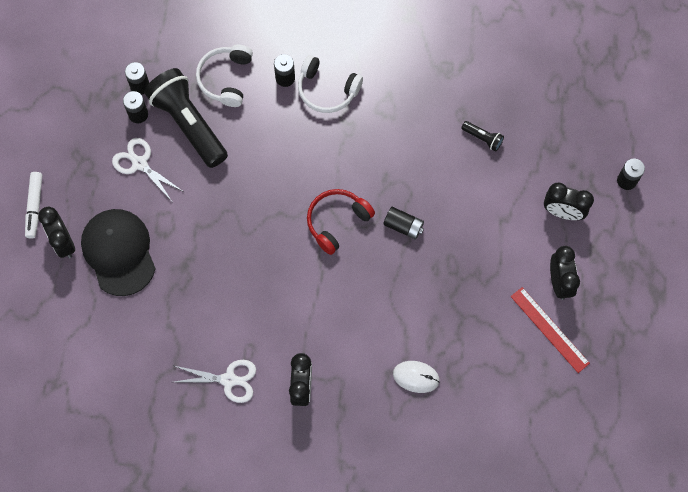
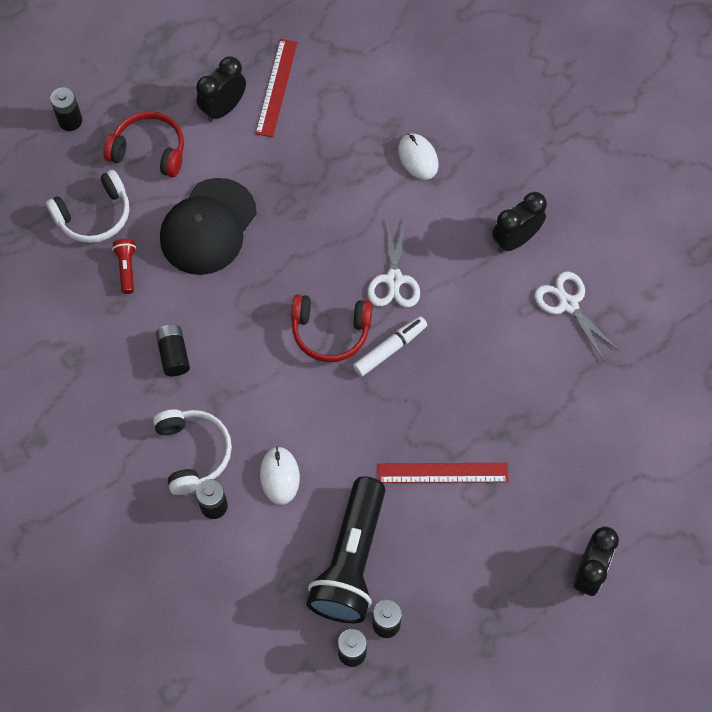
camera: 130 degrees left, 5 degrees down
(35, 207) = (581, 638): white marker -> white marker (390, 349)
(119, 252) = (547, 508): black cap -> black cap (208, 227)
(140, 164) = (438, 572): white scissors -> white scissors (394, 279)
(192, 213) = (443, 473): none -> red ruler
(226, 79) = (266, 567): white headphones -> white headphones (94, 216)
(271, 124) = (279, 476): none -> white mouse
(403, 226) = (282, 271): black battery -> black battery (174, 355)
(483, 138) = (127, 268): black flashlight -> red flashlight
(562, 212) = (149, 150): black clock -> red headphones

